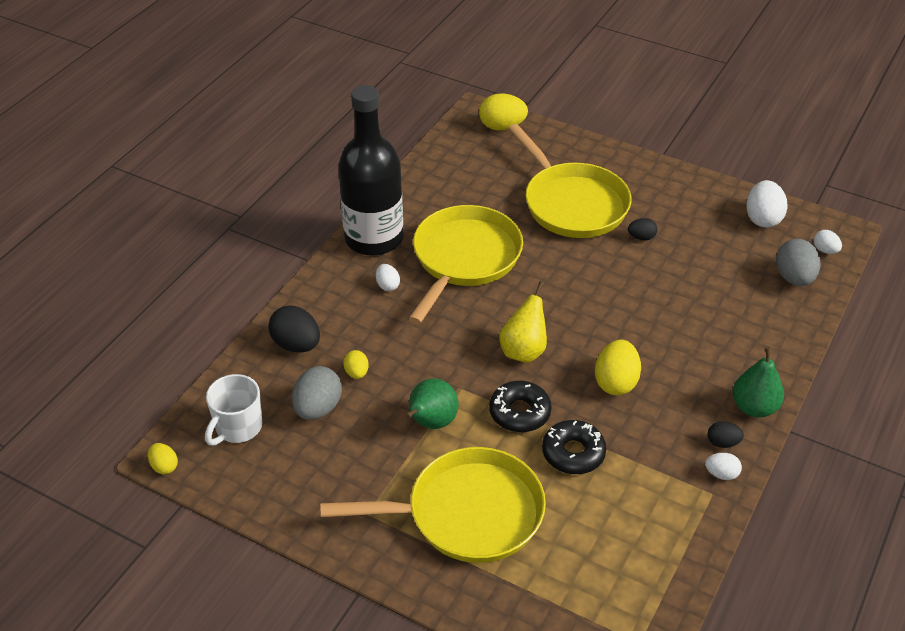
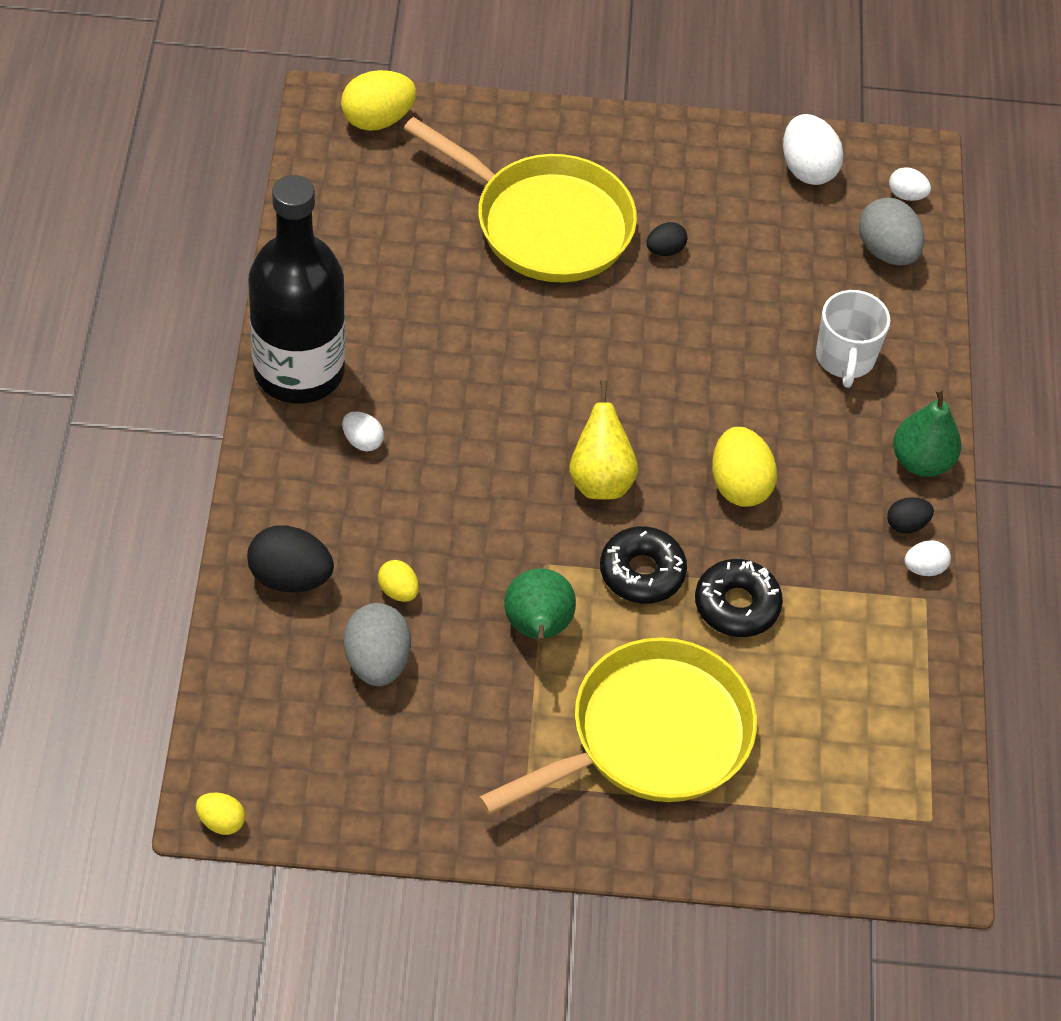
camera: 30 degrees left, 10 degrees up
(237, 427) = (285, 729): white mug -> white mug (845, 358)
(464, 259) = (445, 363): yellow pan -> none

